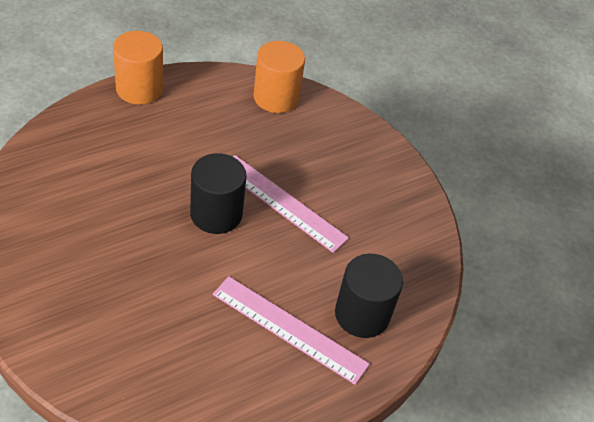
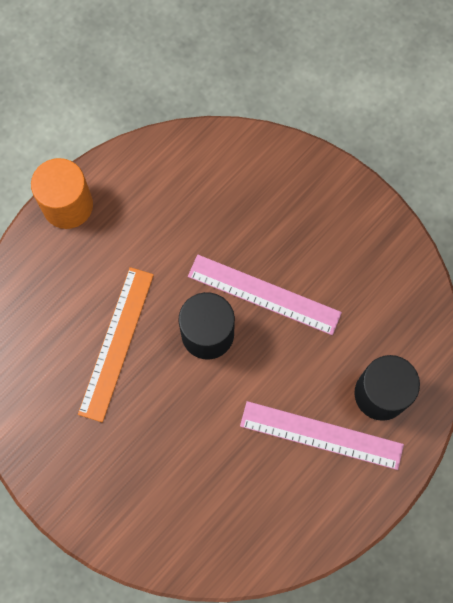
camera: 10 degrees left, 25 degrees up
(129, 193) = (116, 343): none -> orange ruler
(276, 97) = (209, 159): orange cylinder -> none

